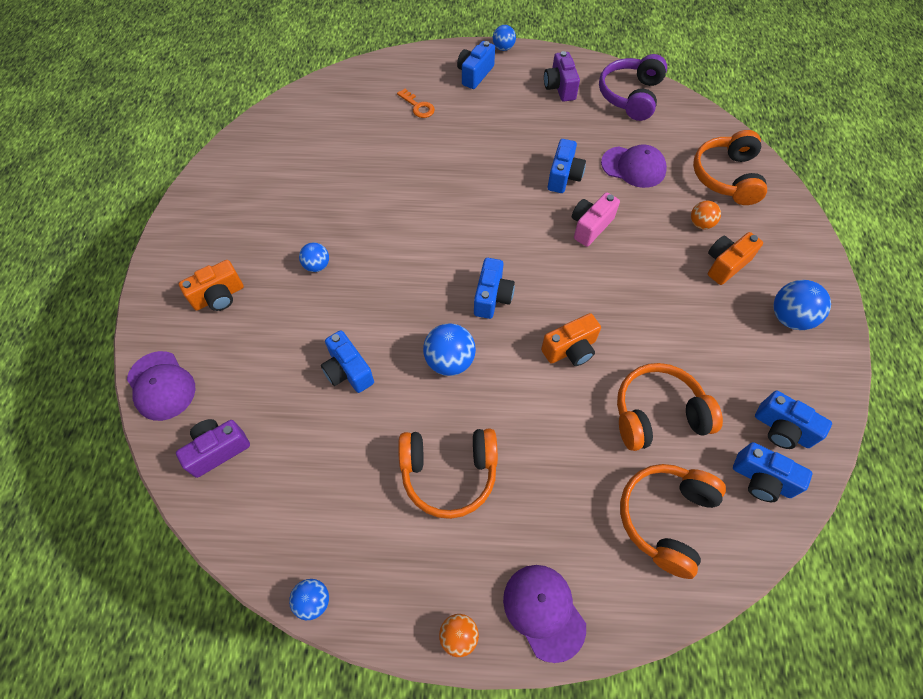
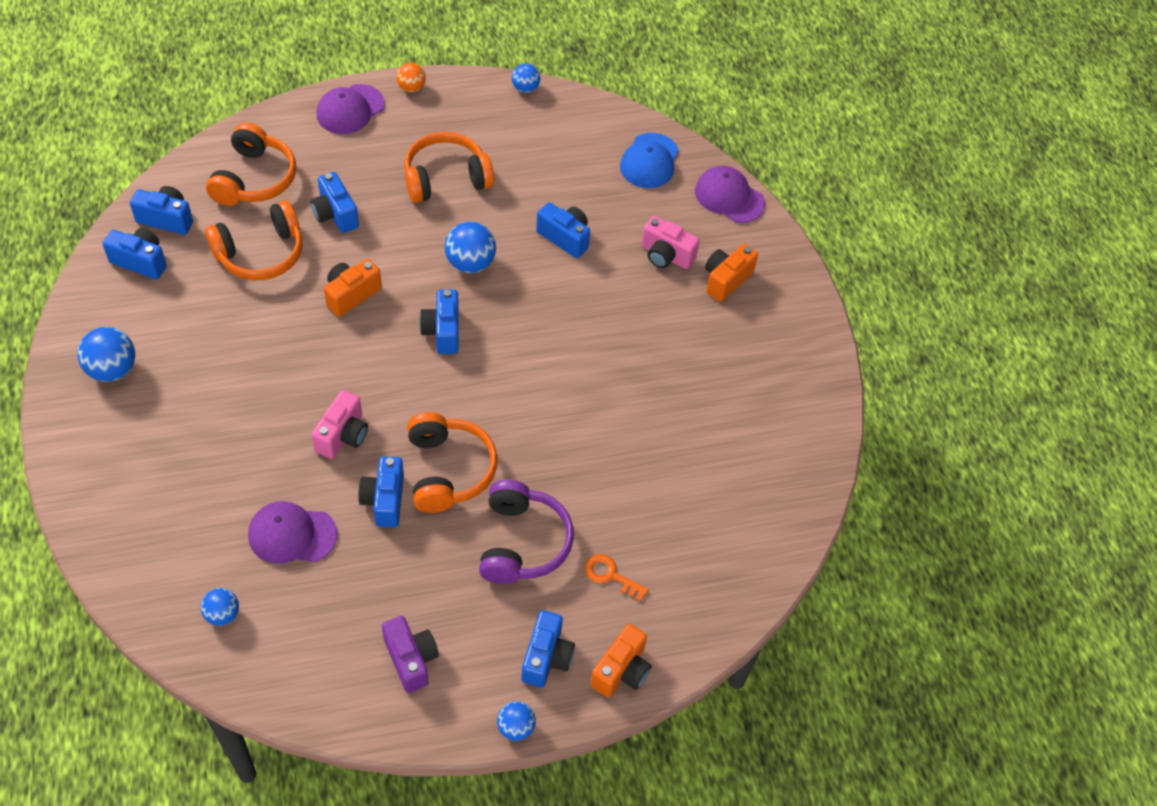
camera: 160 degrees right, 5 degrees down
(218, 450) = (649, 161): purple camera -> blue cap
(260, 332) = (666, 255): none -> pink camera
(317, 265) = (642, 329): blue ball -> blue ball (222, 614)
(544, 611) = (350, 109): purple cap -> purple cap turned 90 degrees clockwise
(577, 448) = (335, 214): none -> blue camera
(630, 96) = (300, 666): purple headphones -> purple headphones (522, 542)
(700, 224) = (204, 466): orange ball -> none
(725, 264) = (178, 418): orange camera -> orange camera (621, 671)
(726, 177) = (164, 545): orange headphones -> orange headphones (448, 470)

